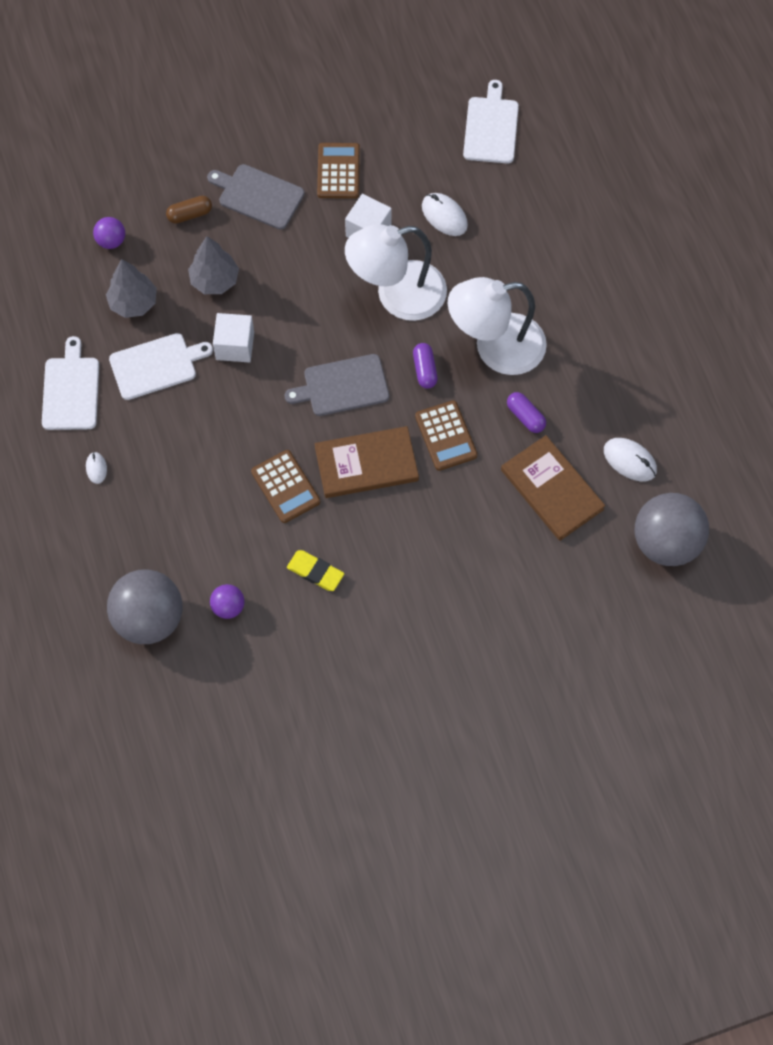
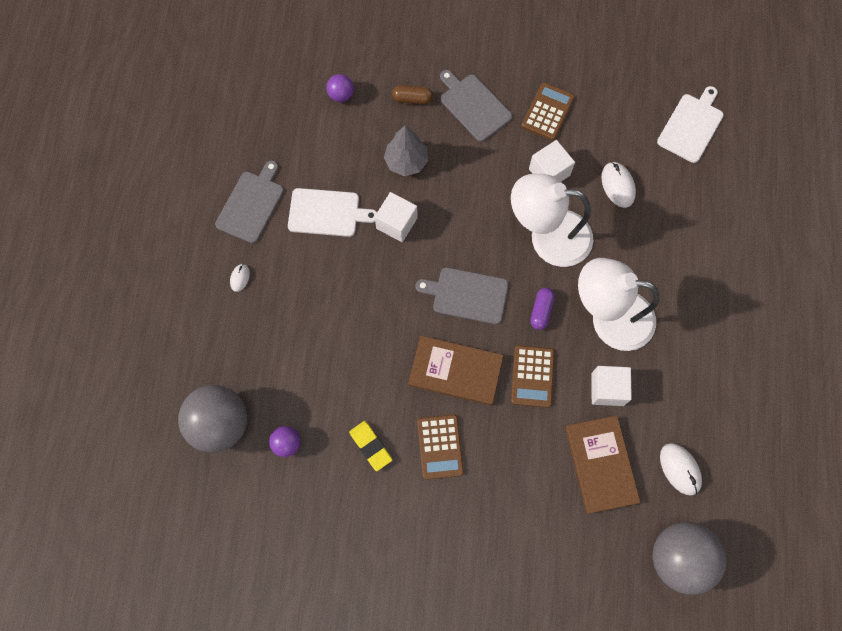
camera: 25 degrees right, 5 degrees up
(71, 390) = (251, 204): white cutting board -> grey cutting board
(133, 303) = (334, 153): grey tree -> none
(285, 487) = (381, 361): brown calculator -> brown calculator (440, 447)
(525, 416) = (607, 389): purple capsule -> white cube

